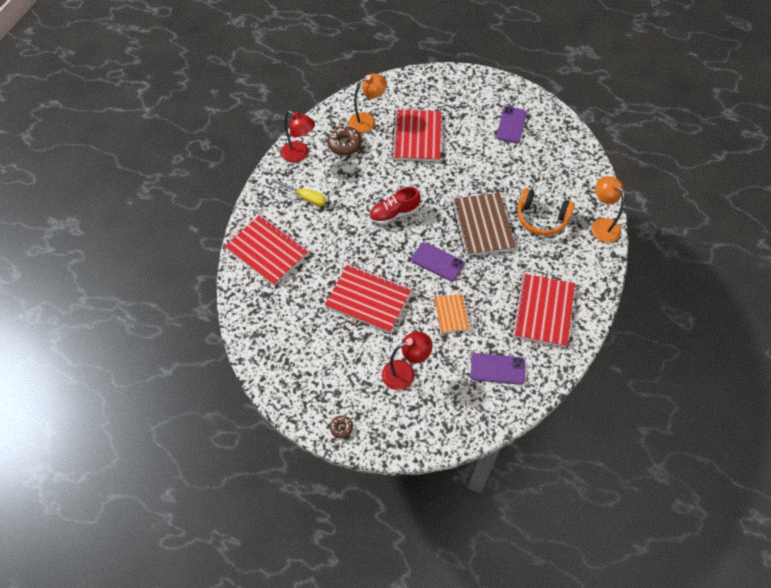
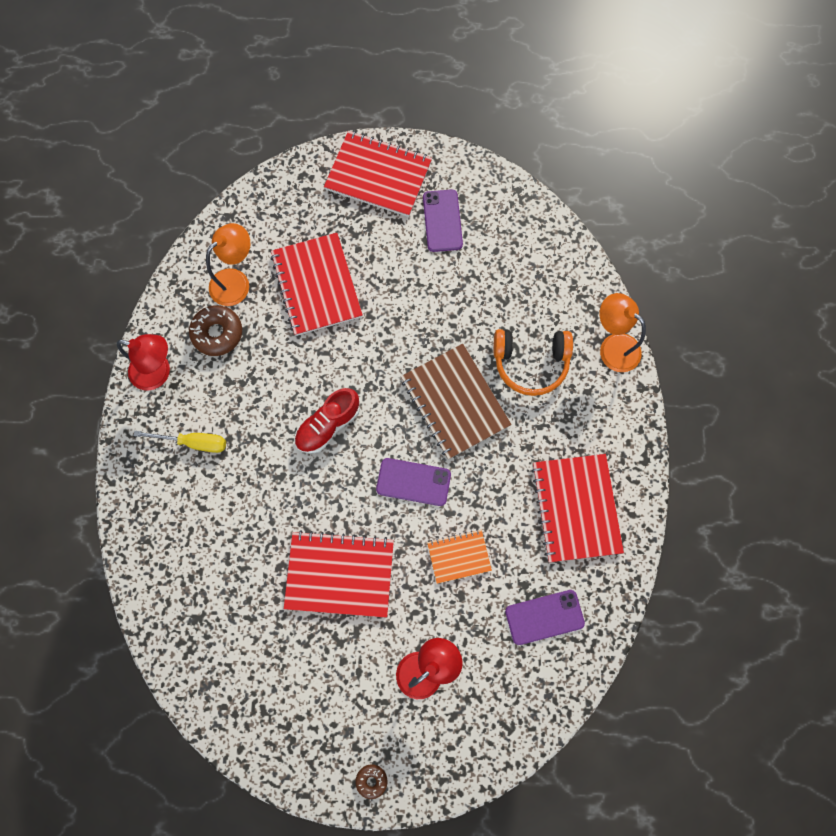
camera: 20 degrees left, 15 degrees up
(267, 251) = (172, 548): red notebook -> red notebook (378, 175)
(452, 314) = (459, 556): orange notebook -> orange notebook turned 75 degrees counterclockwise

